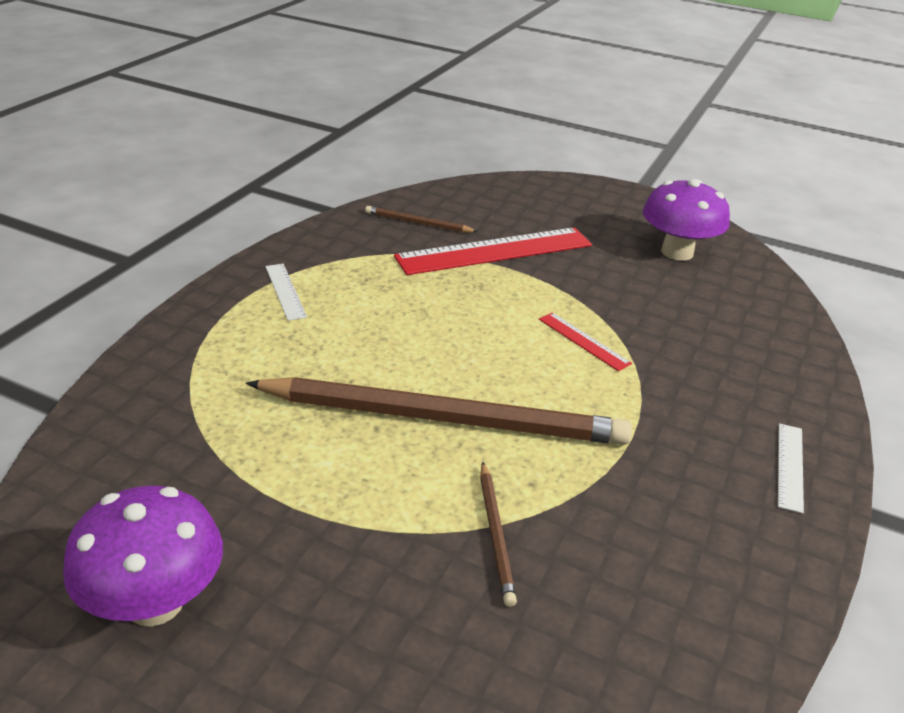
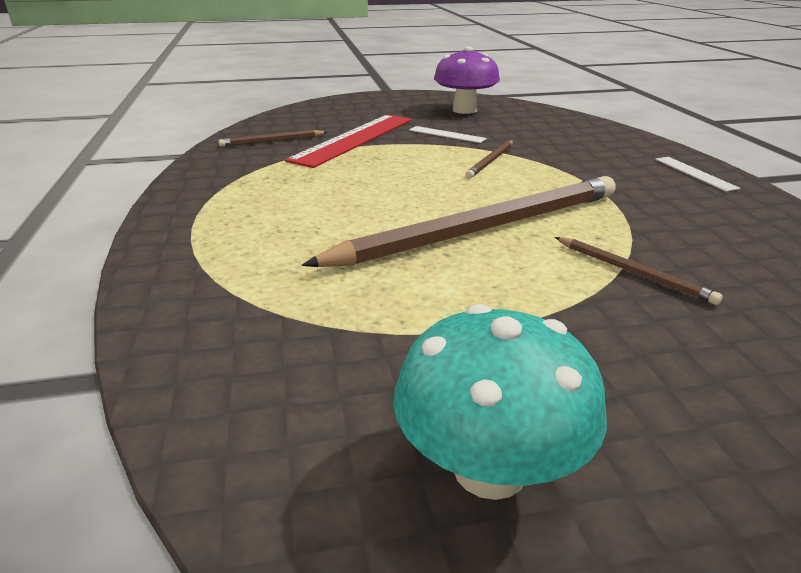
camera: 35 degrees left, 5 degrees down
(155, 603) = (489, 468): purple mushroom -> turquoise mushroom
(285, 291) = (227, 206): white ruler -> white ruler (447, 134)
(584, 341) = (491, 161): red ruler -> brown pencil

